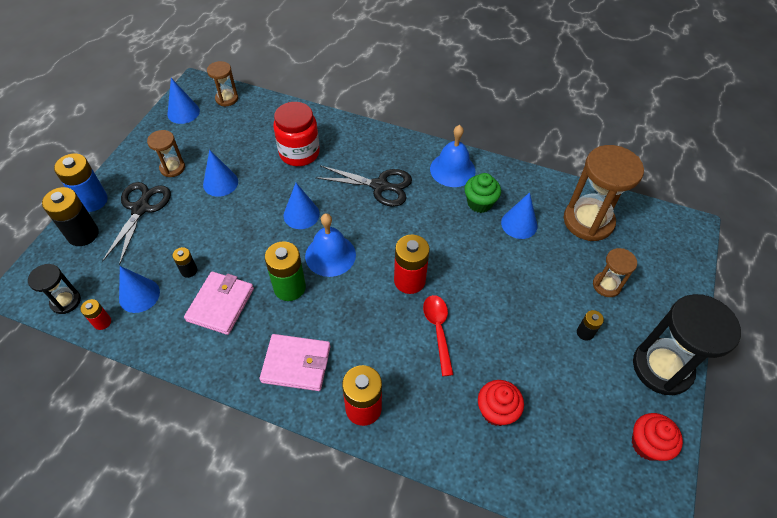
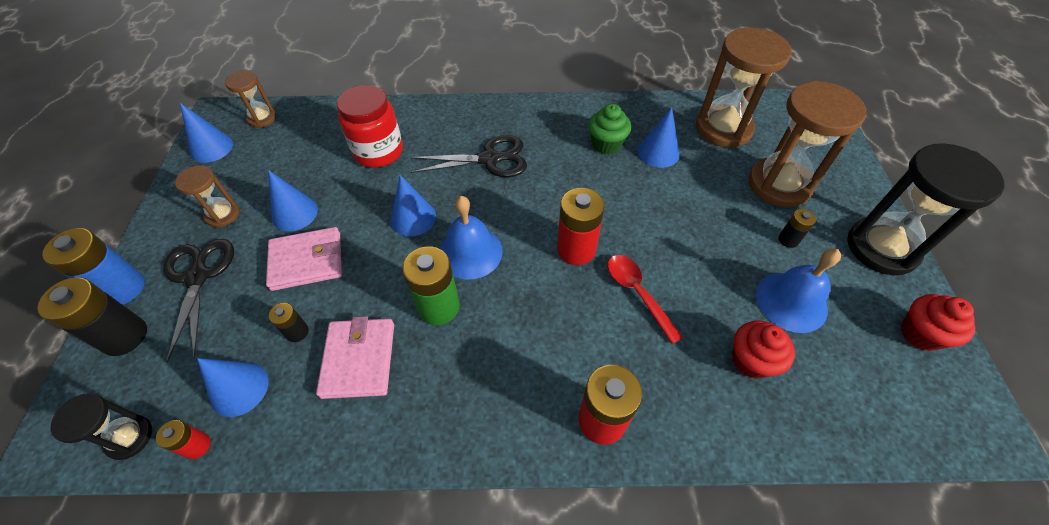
camera: 20 degrees left, 0 degrees up
(296, 364) = (492, 398): pink wallet -> pink wallet (307, 261)
(452, 169) = (559, 119): blue bell -> blue bell (791, 301)
(606, 285) = (779, 185): brown hourglass -> brown hourglass, size x1.93

